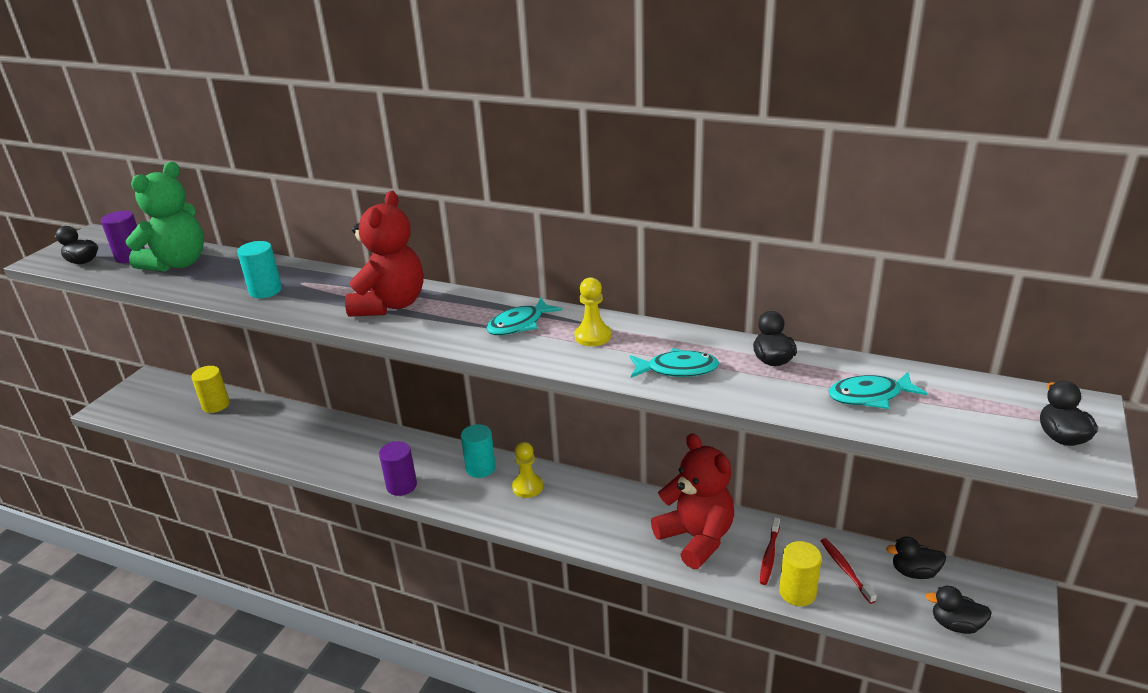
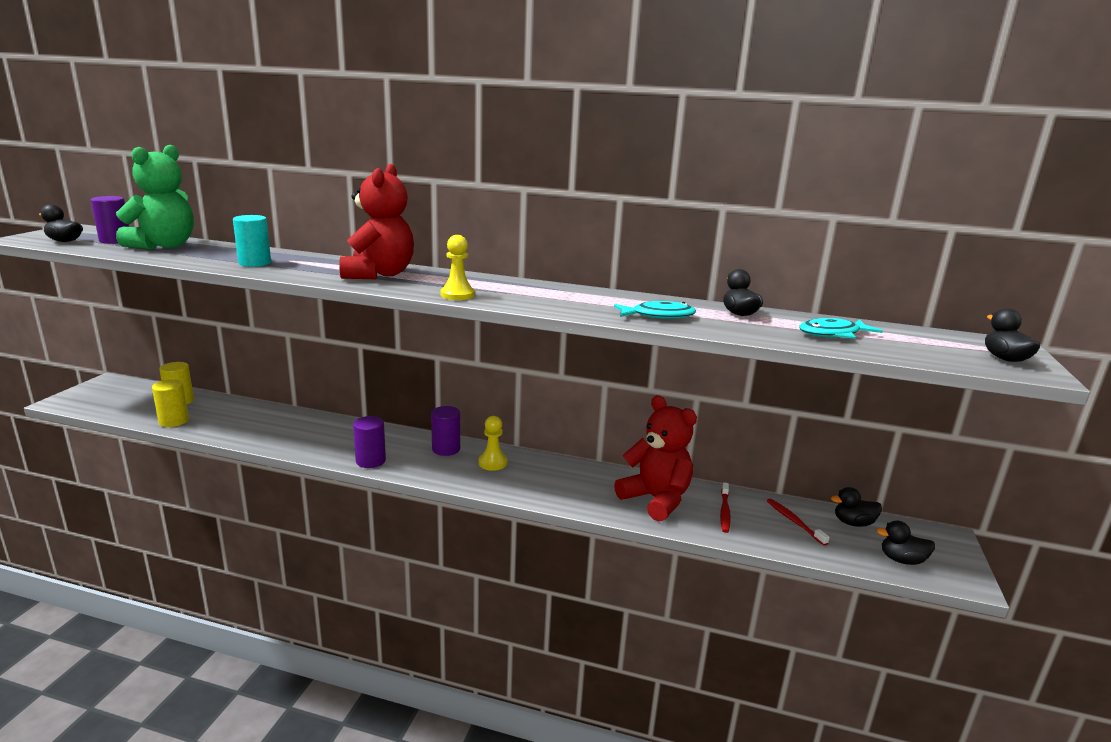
camera: 10 degrees left, 10 degrees down
(480, 468) = (446, 449): turquoise cylinder -> purple cylinder
(519, 324) = (504, 289): turquoise fish -> none
(592, 336) = (574, 297): yellow pawn -> yellow pawn (457, 295)
(797, 592) = (757, 538): yellow cylinder -> yellow cylinder (174, 421)

